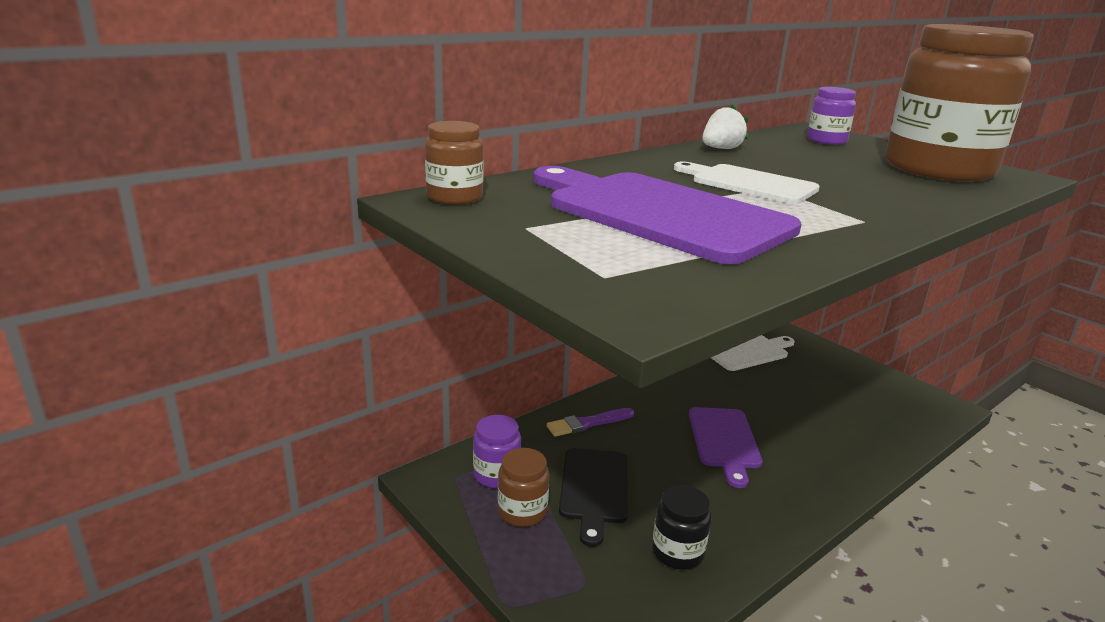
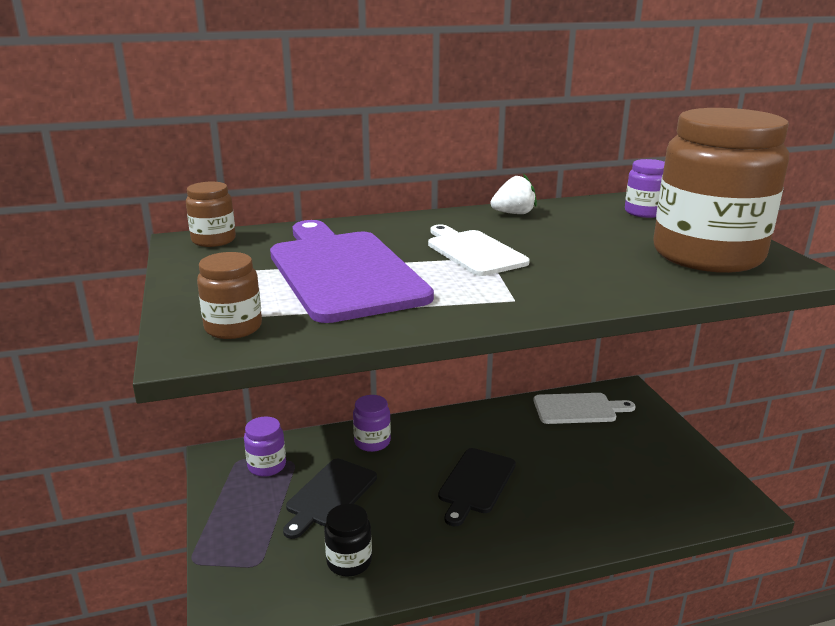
camera: 25 degrees right, 0 degrees up
(522, 511) = (261, 498): brown jar -> brown jar (233, 327)
(587, 423) = (372, 442): purple brush -> purple jar
(724, 441) = (476, 483): purple cutting board -> black cutting board

